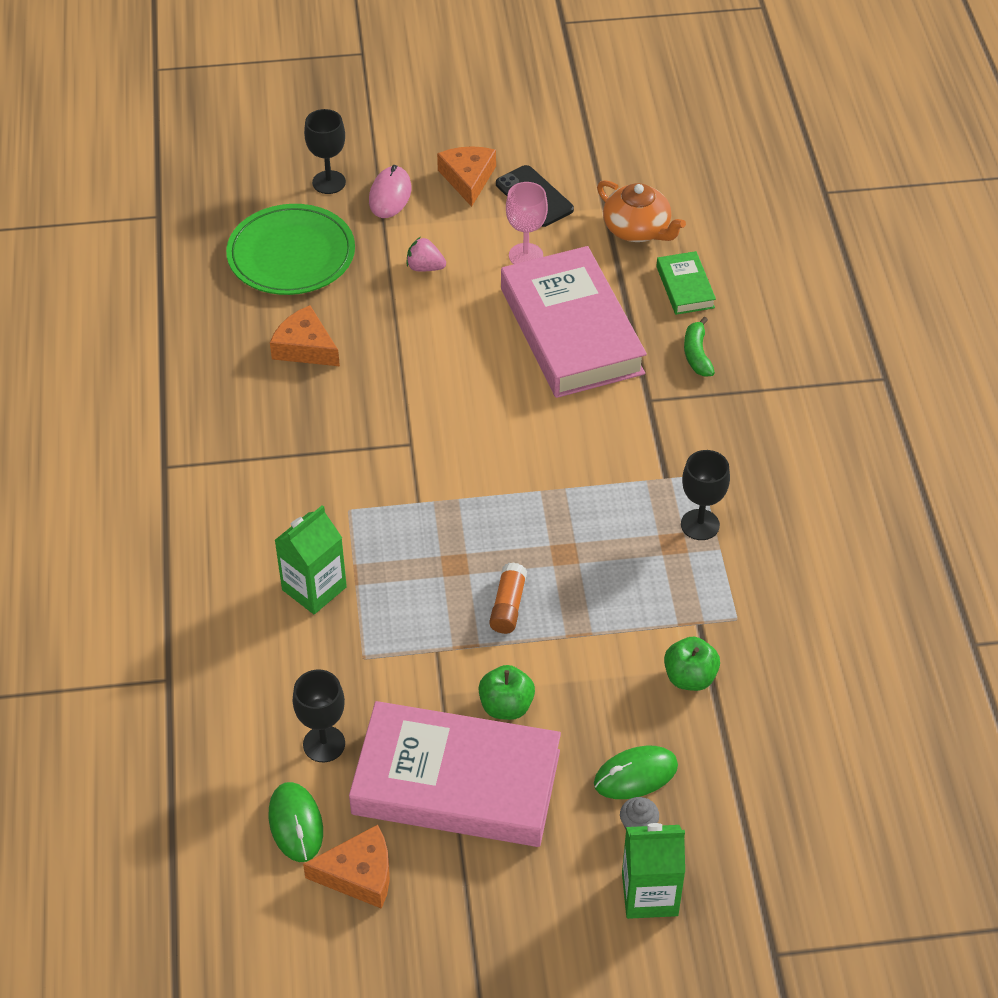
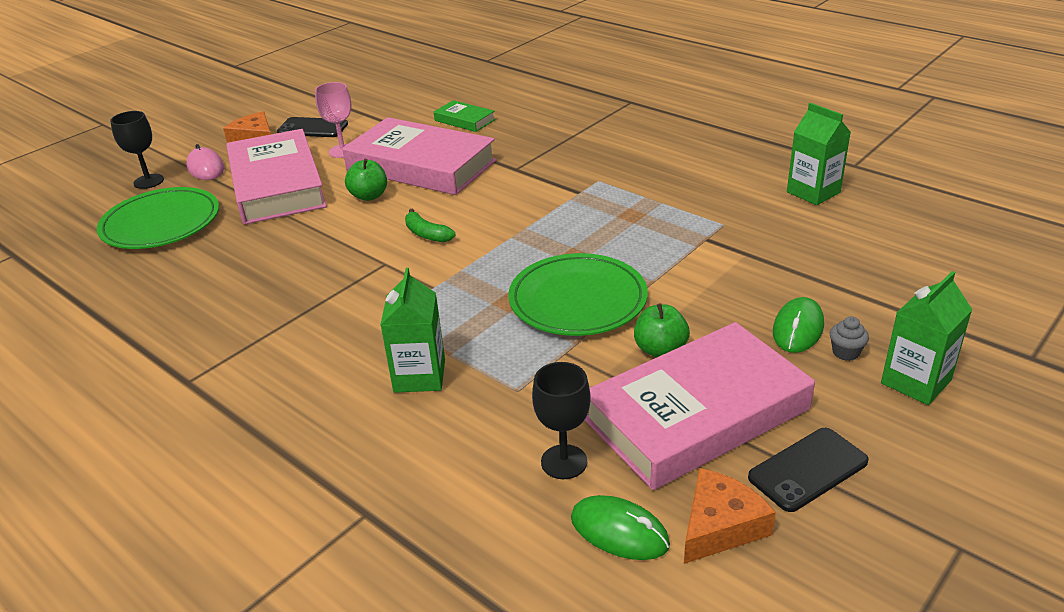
camera: 40 degrees left, 15 degrees down
(305, 347) = (233, 259): orange cheese -> none
(425, 267) = (277, 185): pink strawberry -> pink book
(469, 888) = (808, 469): none -> black phone
(508, 606) = (577, 300): orange glue stick -> green plate
(637, 229) = (400, 113): orange teapot -> none
(690, 677) = (744, 264): green apple -> green apple (369, 196)
(697, 354) = (514, 139): green banana -> green banana (426, 234)
(700, 525) = (633, 199): black goblet -> none
(876, 646) = (813, 192): none -> green carton

